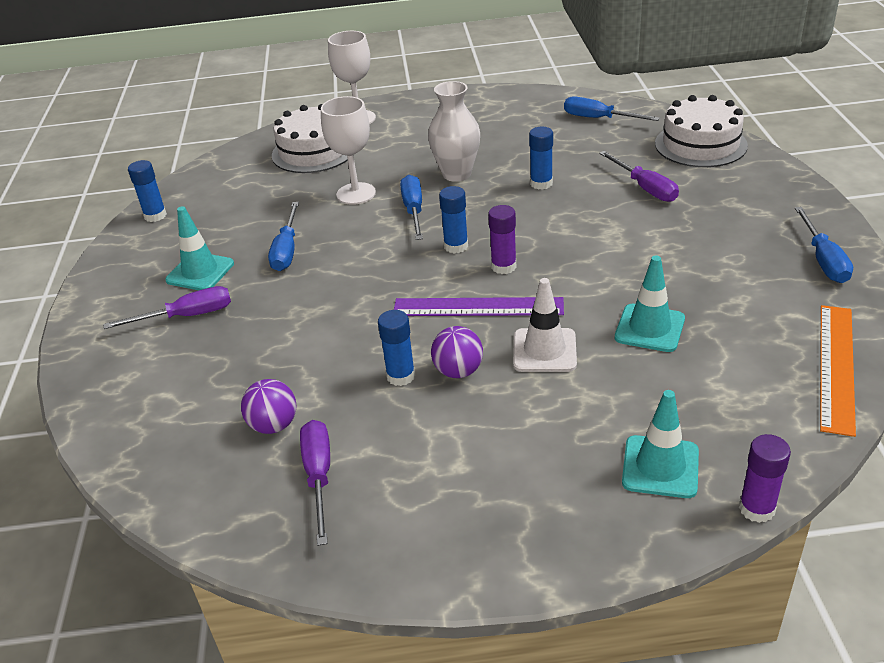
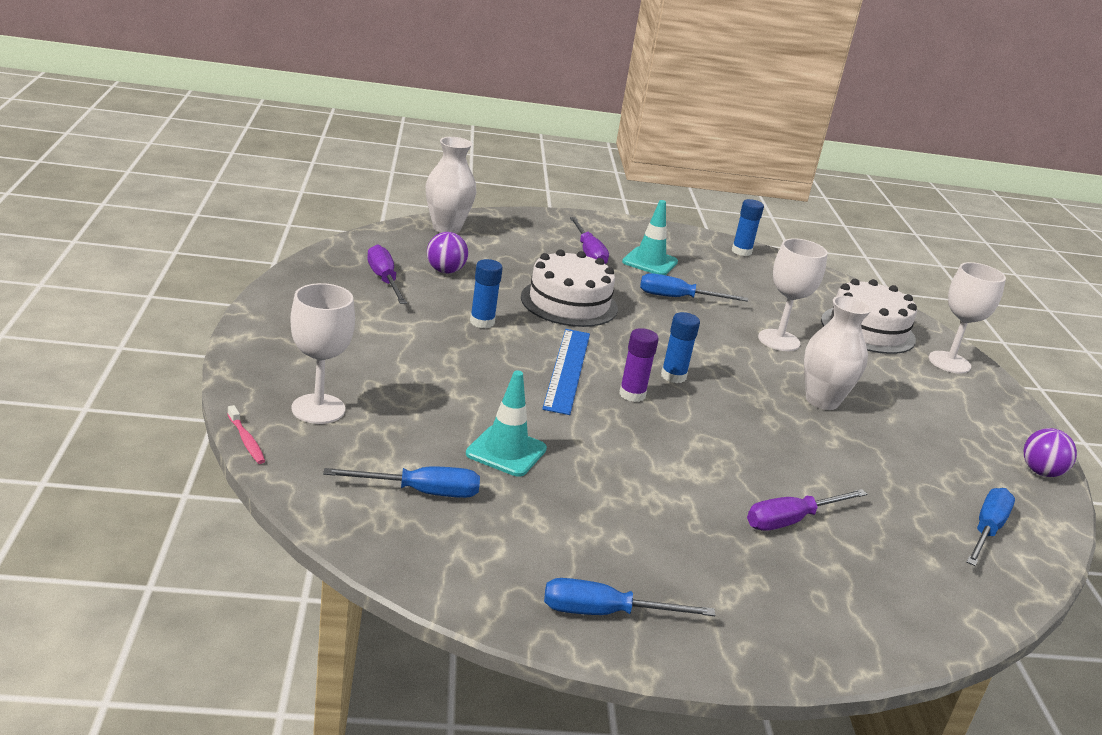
camera: 85 degrees right, 10 degrees down
(133, 445) = (446, 228): none -> white vase
(319, 476) = (384, 280): purple screwdriver -> purple screwdriver turned 105 degrees counterclockwise
(414, 210) = (744, 365): blue screwdriver -> blue screwdriver (421, 492)
(458, 371) = (478, 346): purple ball -> purple ball (1041, 472)
(478, 307) = (567, 370): purple ruler -> blue ruler
(541, 183) = (801, 449): blue glue stick -> none
(544, 350) = (491, 389): white traffic cone -> none
(660, 467) = (318, 409): turquoise traffic cone -> white goblet
(700, 144) = (919, 602): white cake -> white cake (569, 303)
(756, 508) = (246, 440): purple glue stick -> pink toothbrush
(836, 366) = (402, 548): orange ruler -> none

